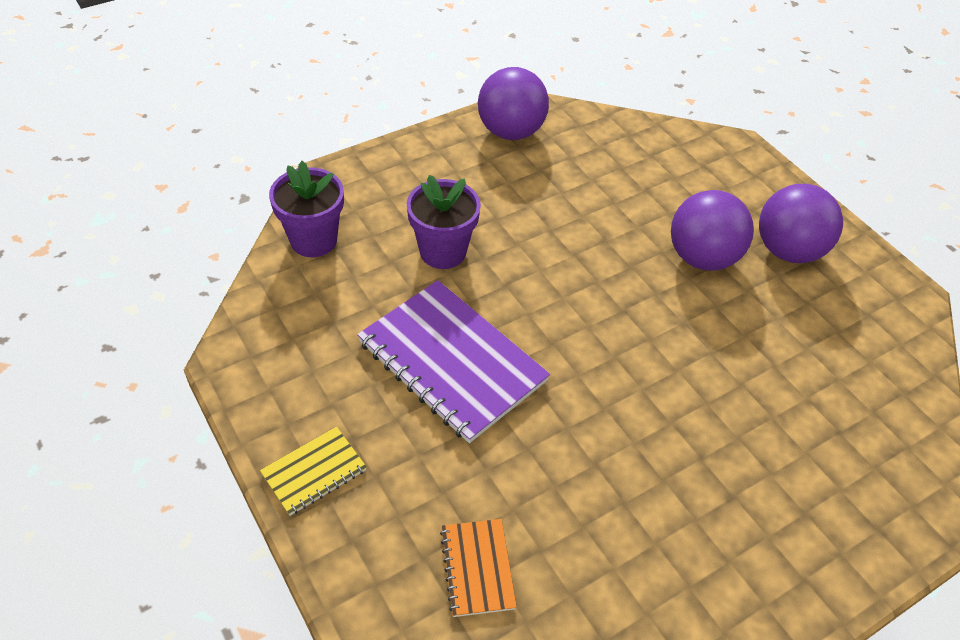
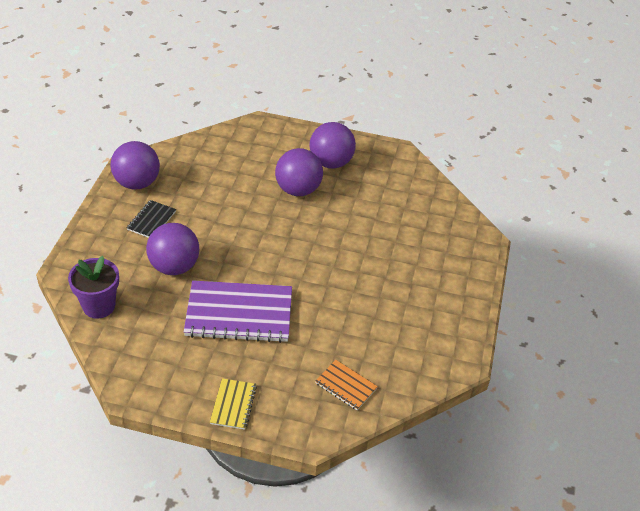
camera: 45 degrees left, 5 degrees down
(443, 252) = (174, 267): purple flower pot -> purple ball
(478, 183) = (151, 220): none -> black notebook

